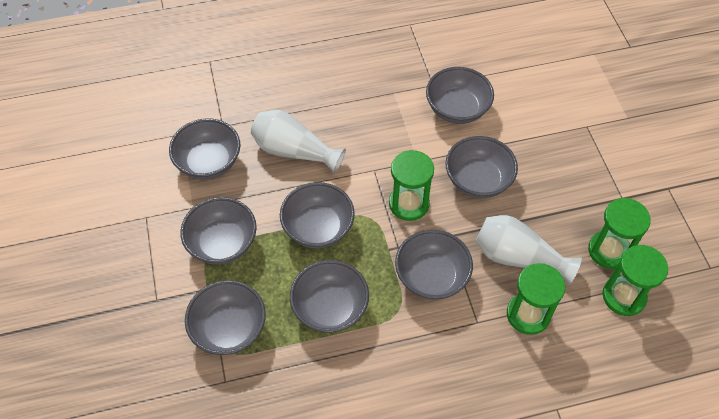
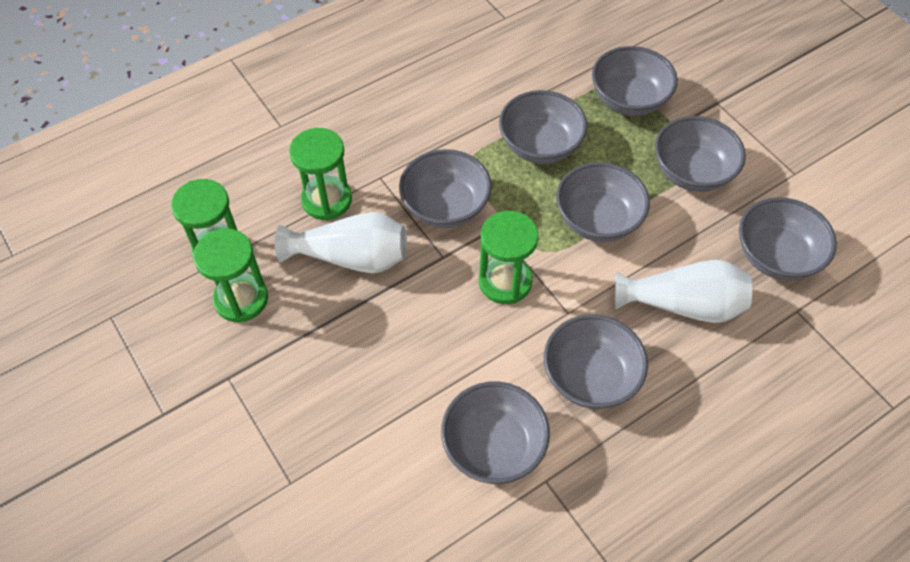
camera: 160 degrees right, 0 degrees up
(478, 180) = (428, 341): grey bowl -> grey bowl (590, 377)

